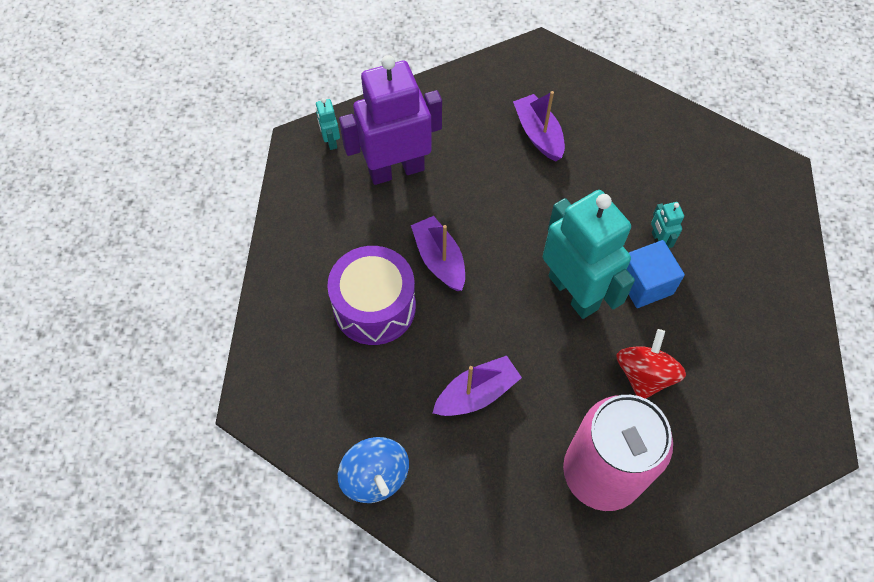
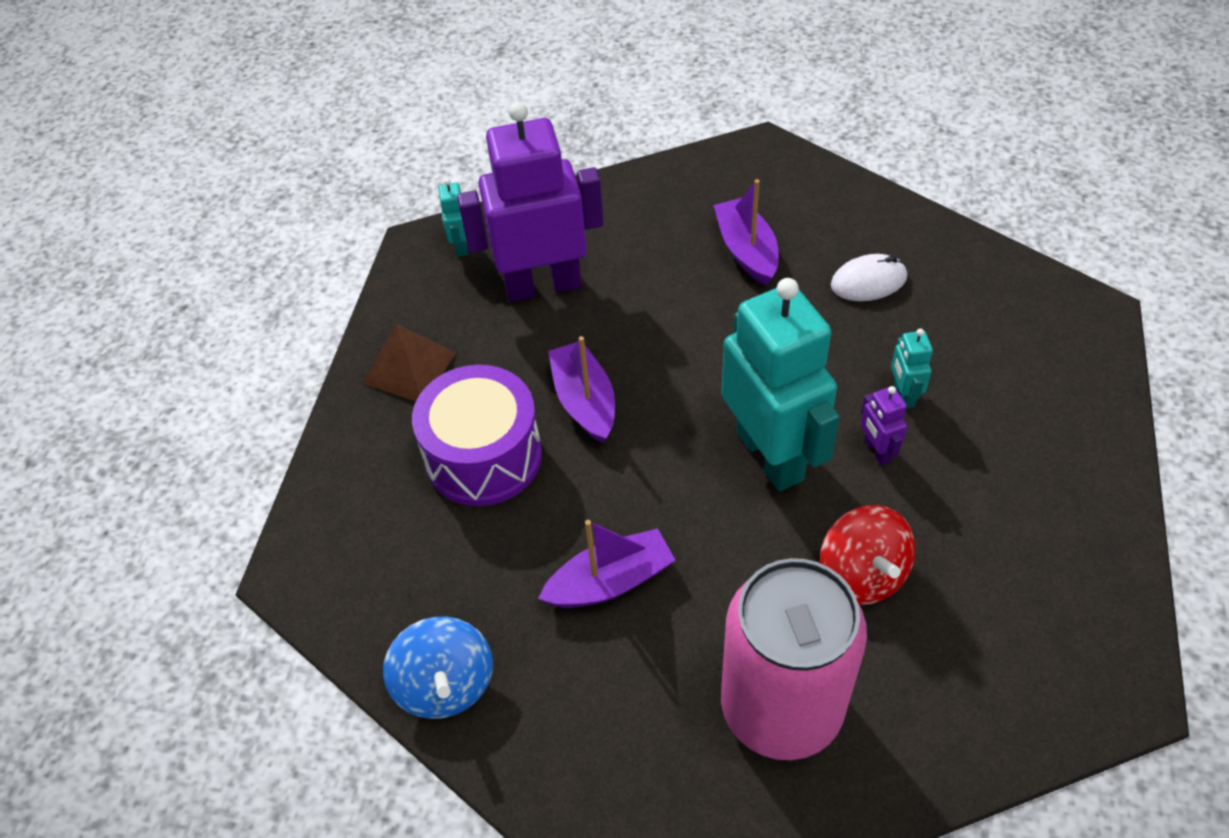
camera: 10 degrees right, 10 degrees down
(309, 241) = (409, 368): none -> brown pyramid
(626, 154) = (868, 281): none -> white mouse
(644, 375) = (862, 574): red spinning top -> red spinning top turned 135 degrees clockwise
(645, 284) = (876, 451): blue cube -> purple robot

